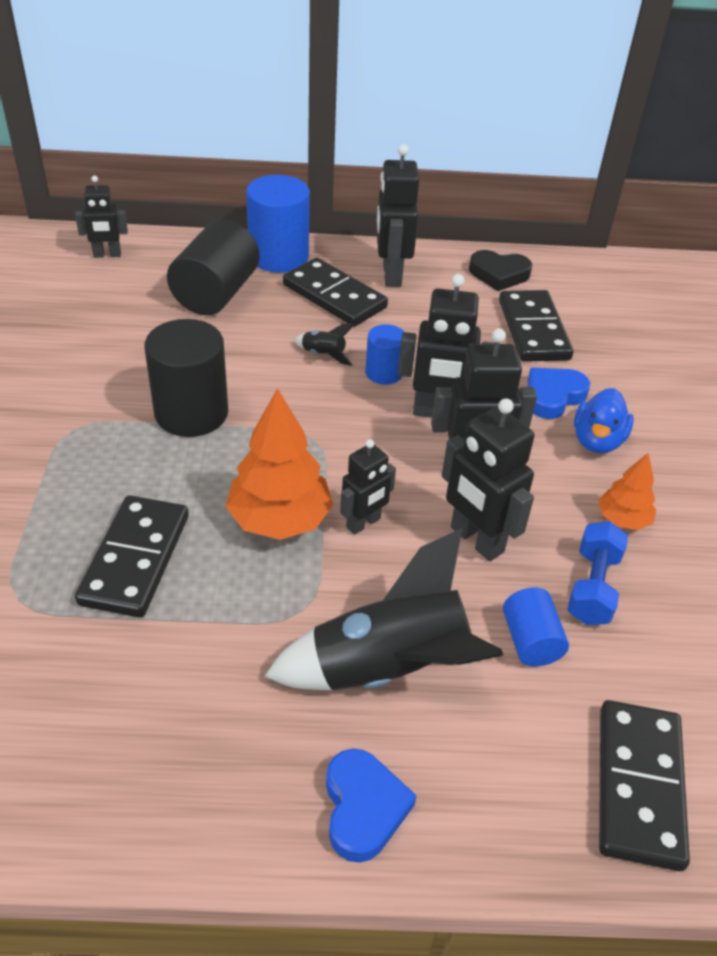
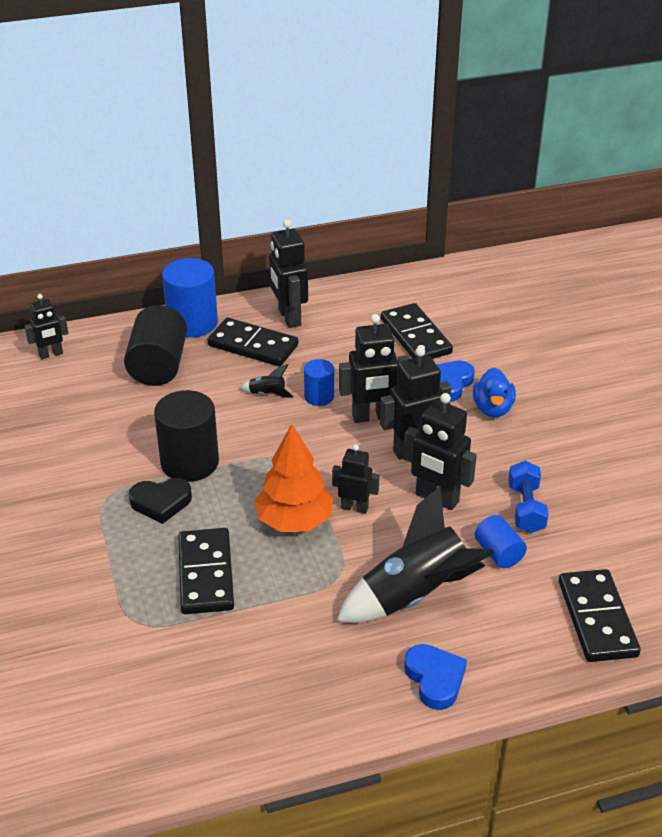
camera: 15 degrees left, 5 degrees down
(363, 523) = (354, 508): black robot -> black robot turned 105 degrees counterclockwise
(499, 274) = (371, 298): black heart -> black heart (161, 502)
(622, 519) = (529, 459): orange tree -> none

